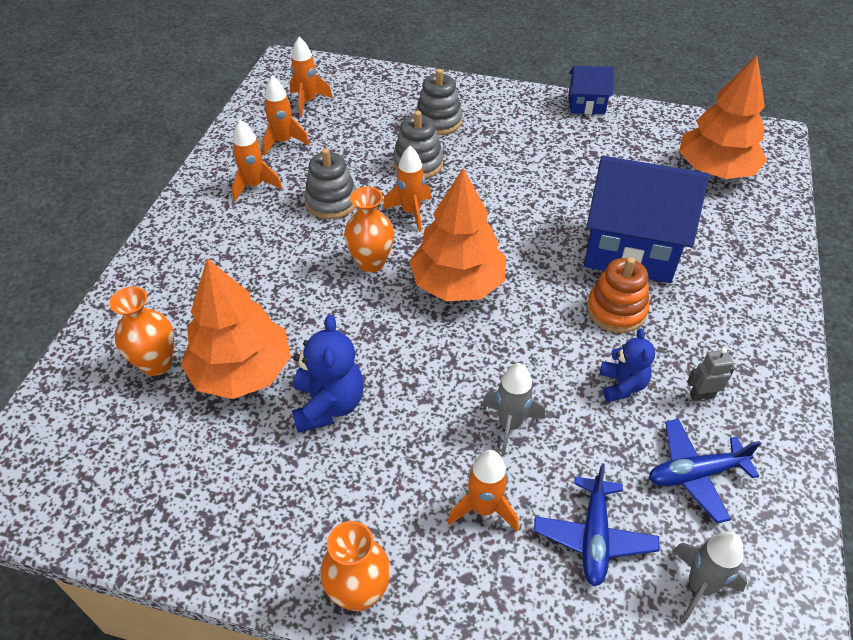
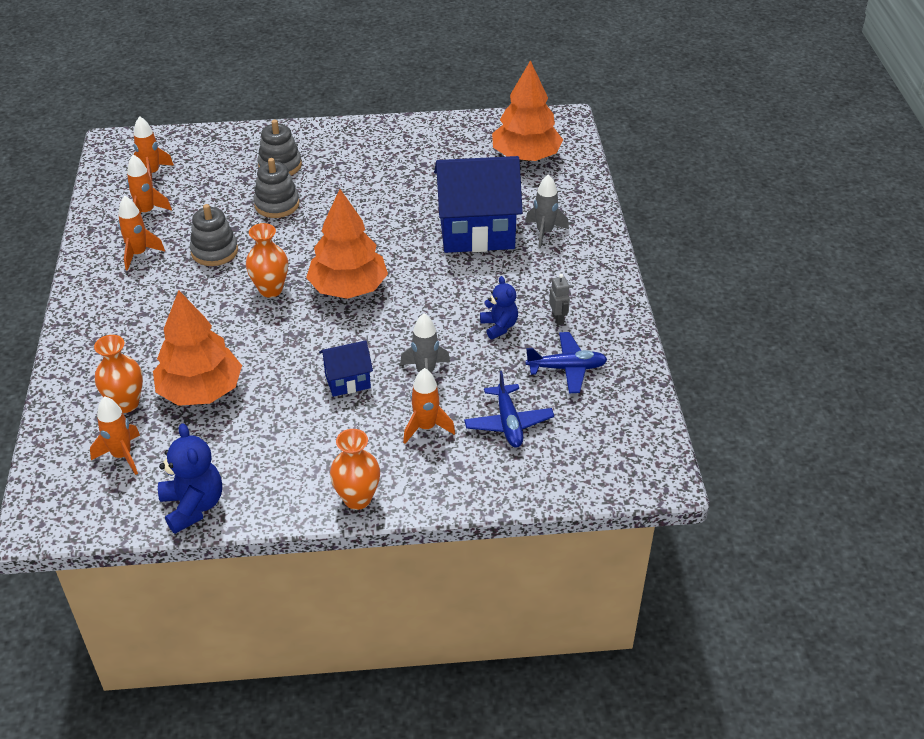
camera: 20 degrees left, 5 degrees down
(328, 405) = (282, 395): blue teddy bear -> blue teddy bear (193, 506)
(411, 212) = (287, 244): orange rocket -> orange rocket (122, 456)
(586, 105) = (404, 125): blue house -> blue house (347, 381)
(616, 310) = (479, 277): orange stacking toy -> none
(695, 474) = (566, 368): blue plane -> blue plane turned 150 degrees counterclockwise
(699, 586) = (586, 431): grey rocket -> grey rocket (544, 232)
(701, 395) = (558, 319): grey robot -> grey robot turned 105 degrees clockwise

